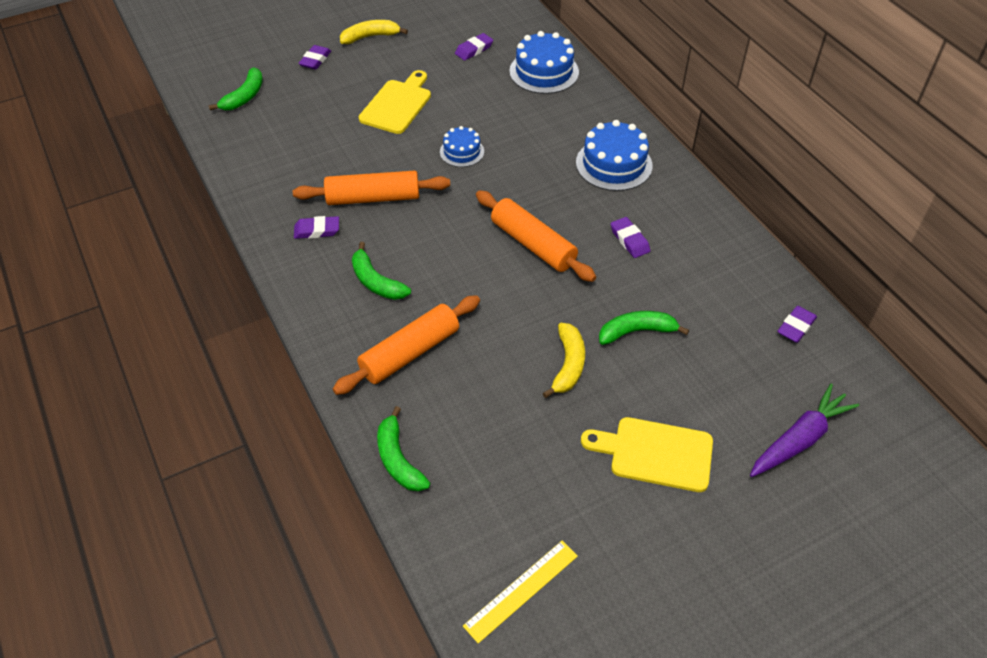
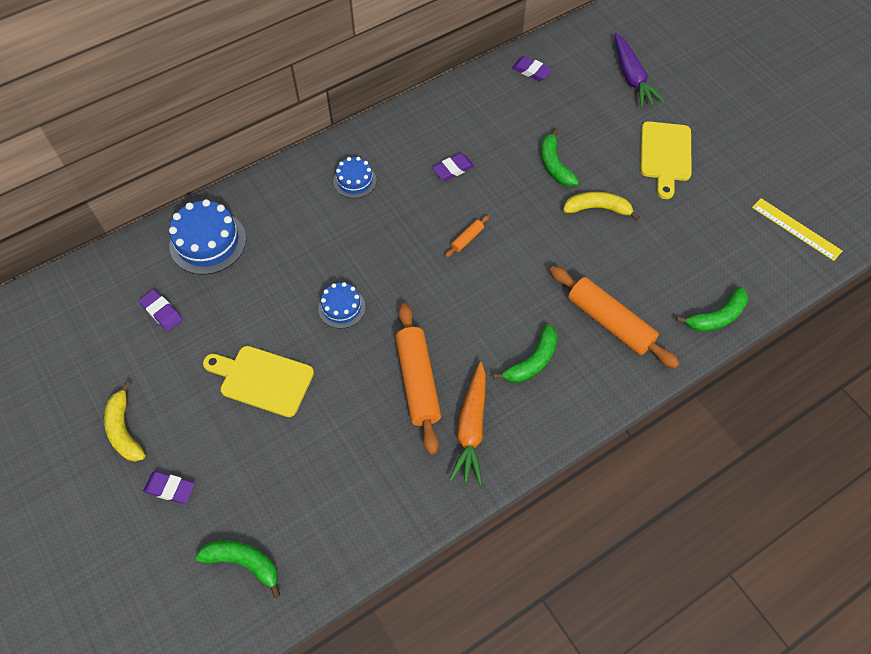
camera: 95 degrees left, 10 degrees up
(317, 230) = (471, 428): purple eraser -> orange carrot
(533, 244) = (467, 239): orange rolling pin -> orange rolling pin, size x0.44
(614, 164) = (355, 181): blue cake -> blue cake, size x0.59
(799, 439) = (632, 77): purple carrot -> purple carrot turned 150 degrees counterclockwise

